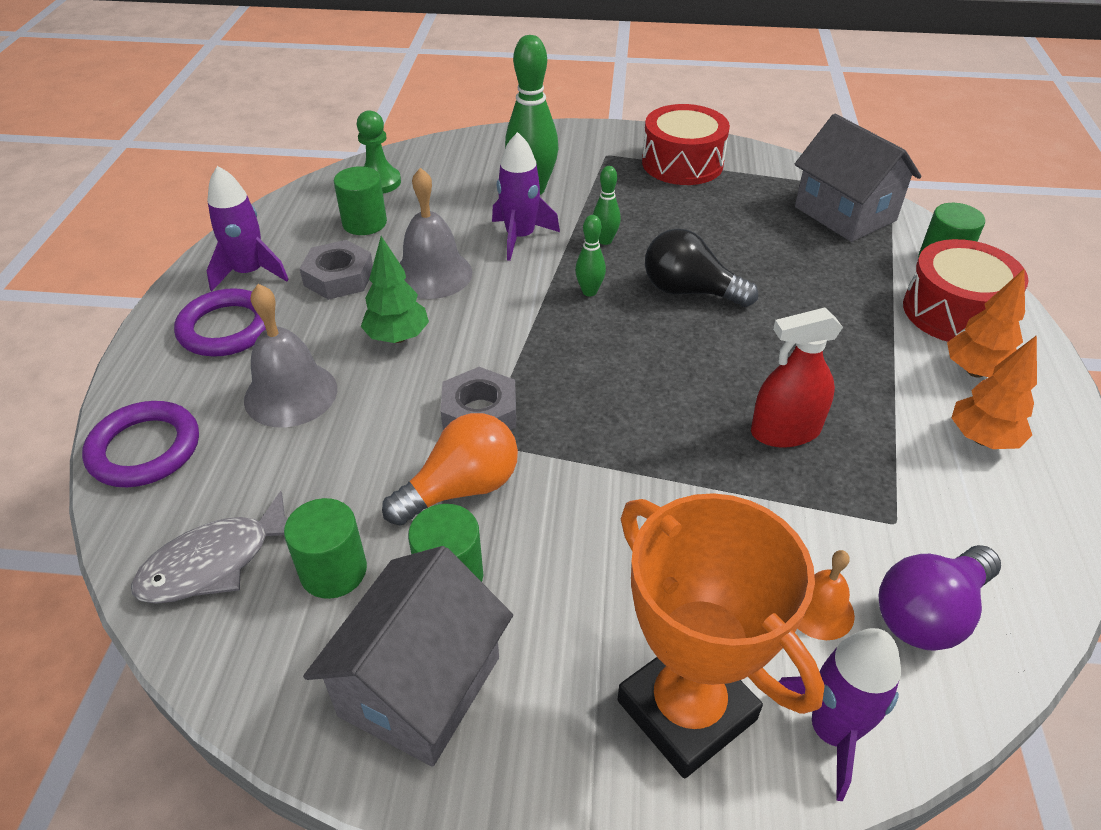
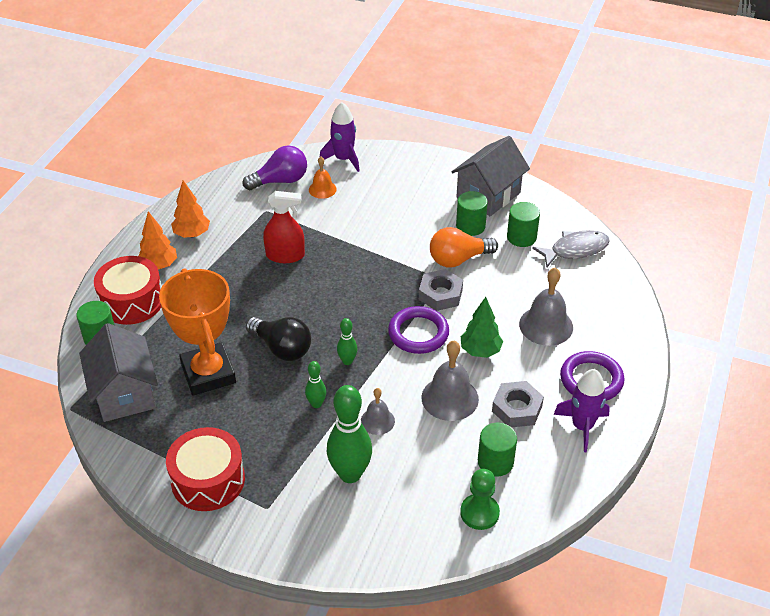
camera: 165 degrees left, 0 degrees up
(145, 449) = (623, 308): purple ring -> purple ring (418, 333)
(520, 237) = (377, 421): purple rocket -> grey bell
(686, 710) = (391, 172): orange trophy -> orange trophy (208, 373)

